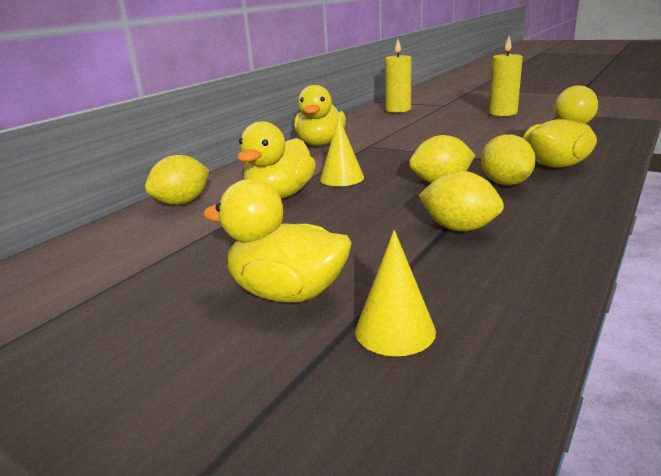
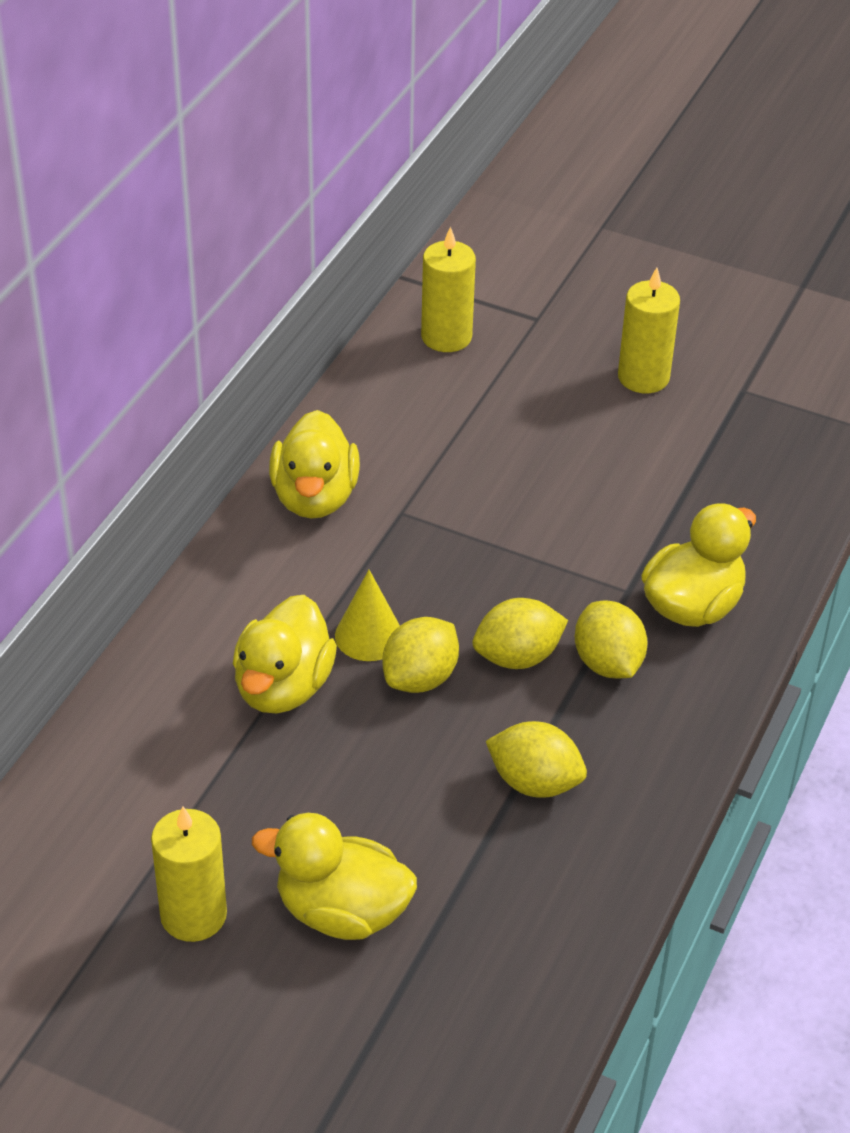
camera: 10 degrees left, 20 degrees up
(158, 294) = (193, 915): none -> yellow candle
(182, 202) = (138, 704): yellow lemon -> yellow lemon (420, 678)
(395, 330) = (460, 968): yellow cone -> none

